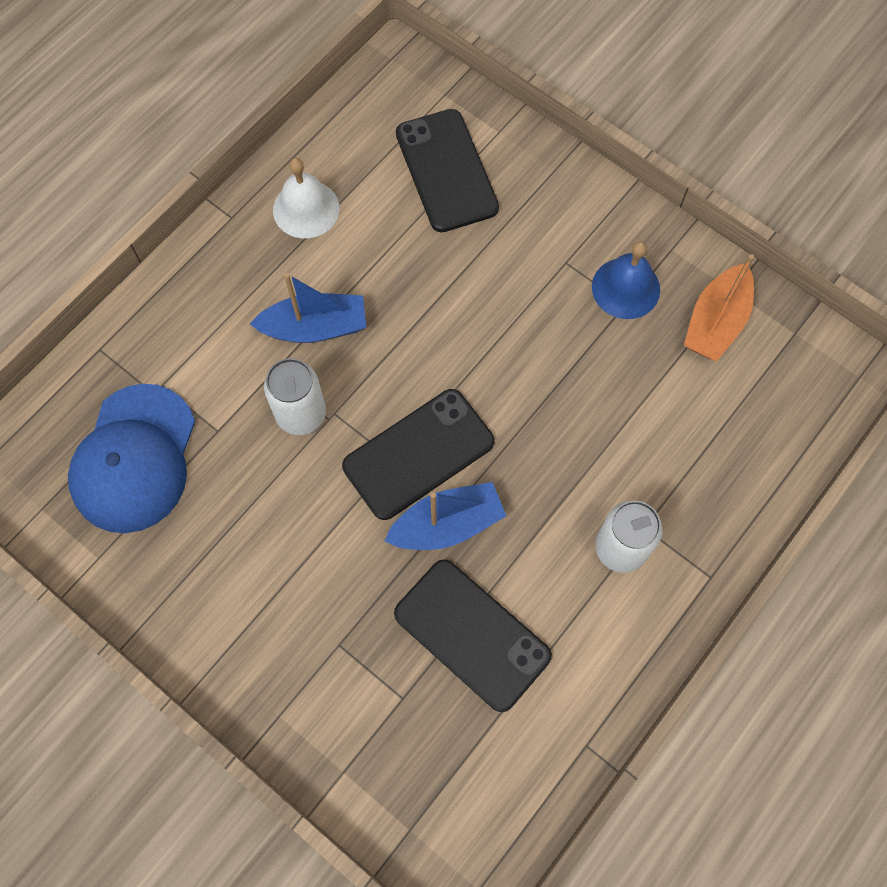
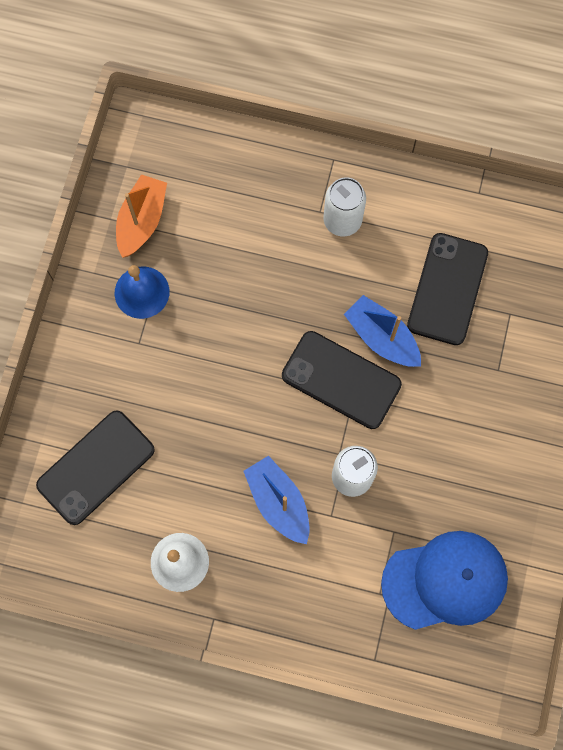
camera: 115 degrees left, 5 degrees up
(715, 322) = (142, 221): orange boat -> orange boat turned 75 degrees counterclockwise

